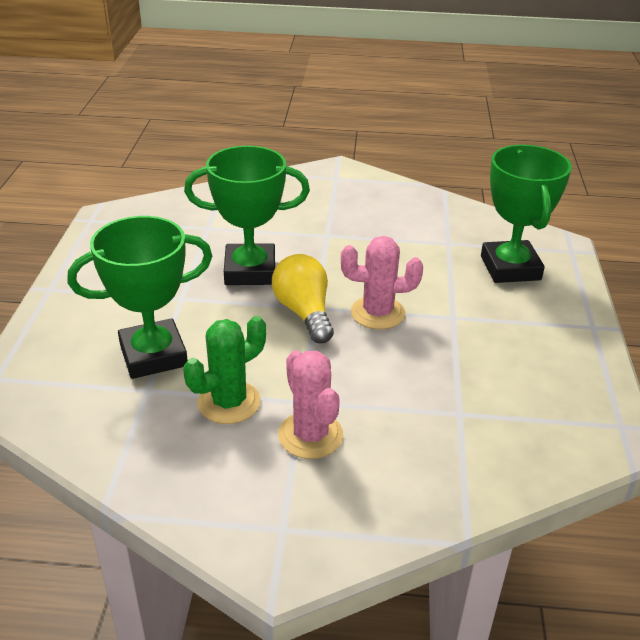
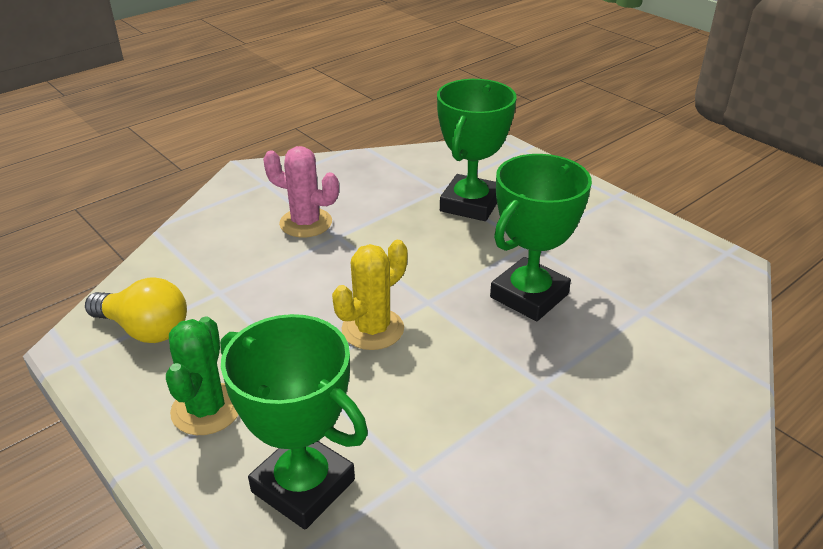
camera: 135 degrees right, 0 degrees up
(229, 402) = (380, 210): green cactus -> green cactus (206, 409)
(304, 312) = (429, 290): yellow light bulb -> yellow light bulb (145, 329)
(377, 313) = (372, 329): pink cactus -> yellow cactus

